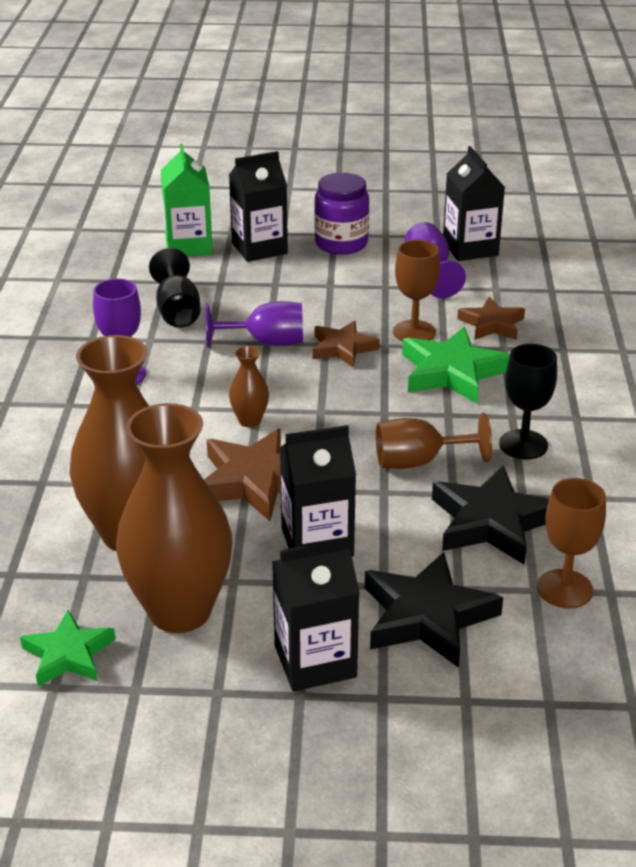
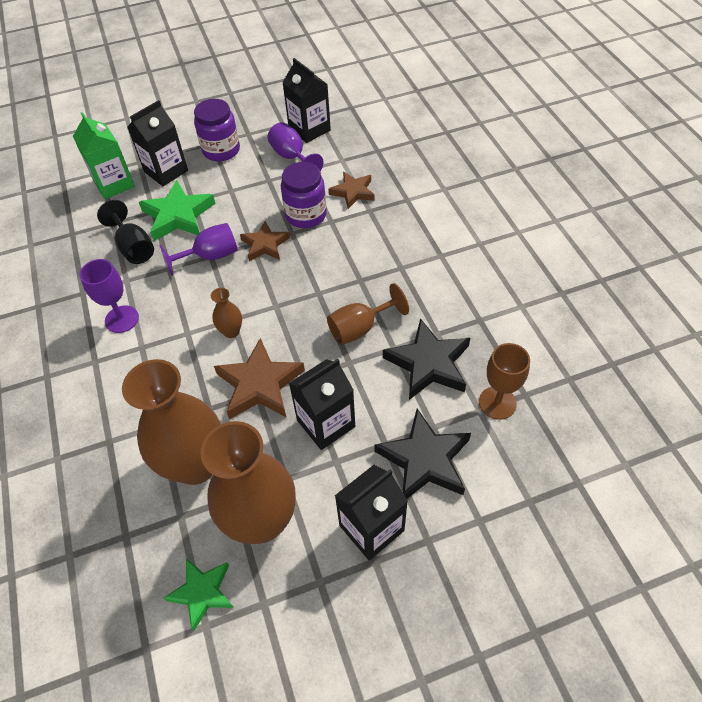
camera: 20 degrees left, 20 degrees up
(414, 332) = (306, 215): brown goblet -> purple jar
(452, 372) = (346, 242): green star -> green star (178, 216)
(523, 444) = (419, 290): black goblet -> none

